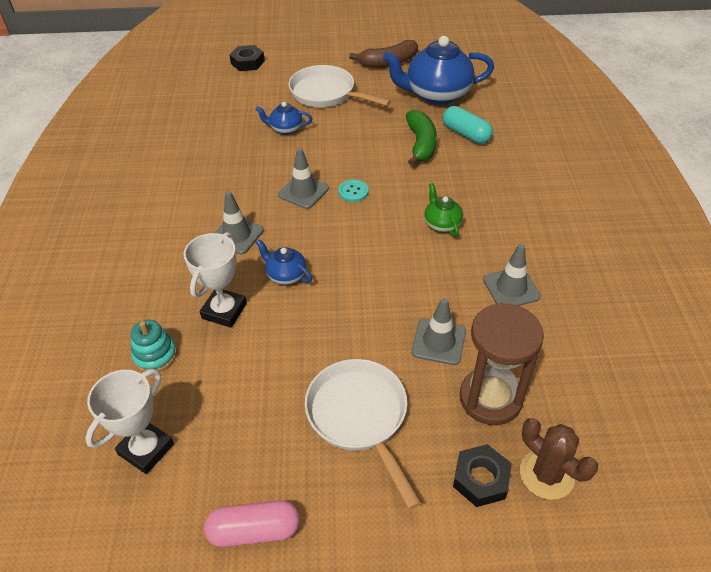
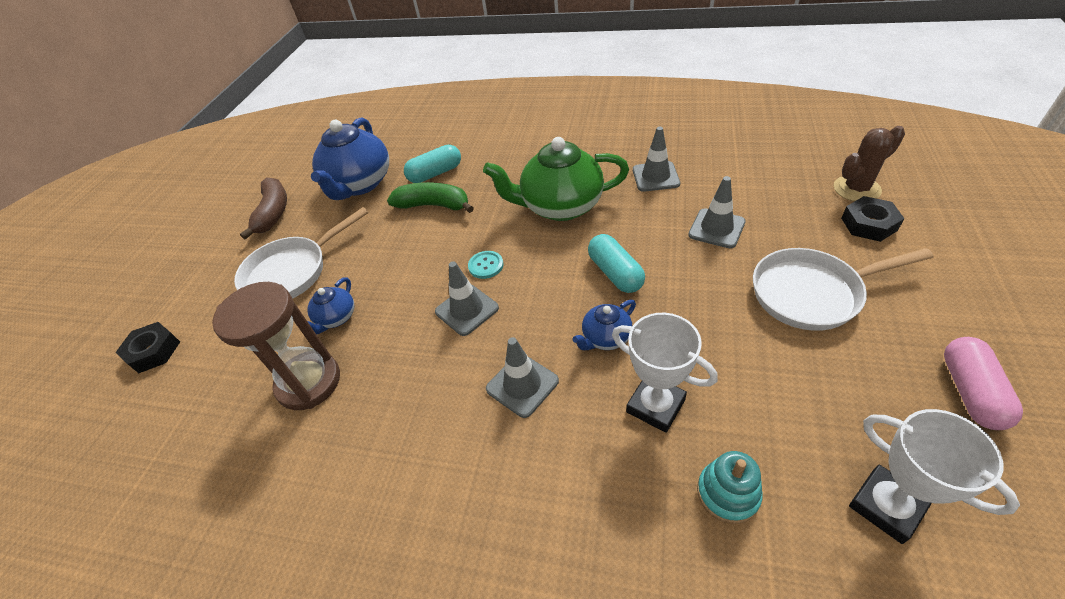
camera: 70 degrees left, 0 degrees up
(360, 272) = (615, 273): none -> turquoise capsule
(442, 224) = (560, 206): green teapot -> green teapot, size x2.09
(490, 398) = (782, 207): brown hourglass -> brown hourglass (309, 382)

